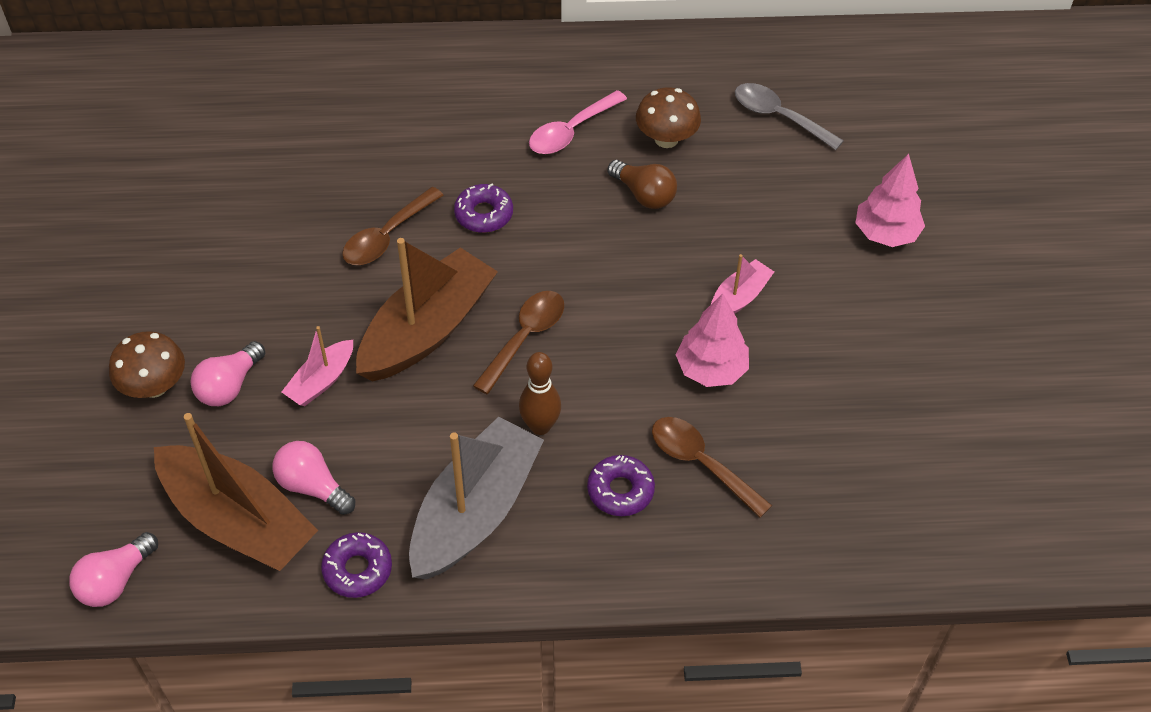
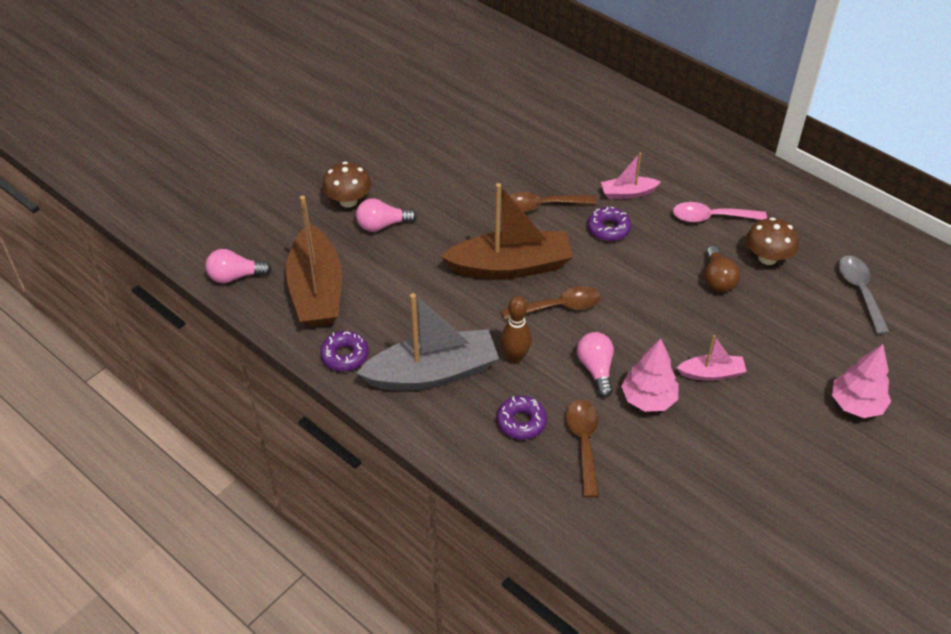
camera: 45 degrees right, 5 degrees down
(312, 486) = (368, 300): pink light bulb -> pink light bulb (596, 369)
(321, 381) = (428, 254): pink boat -> pink boat (628, 193)

